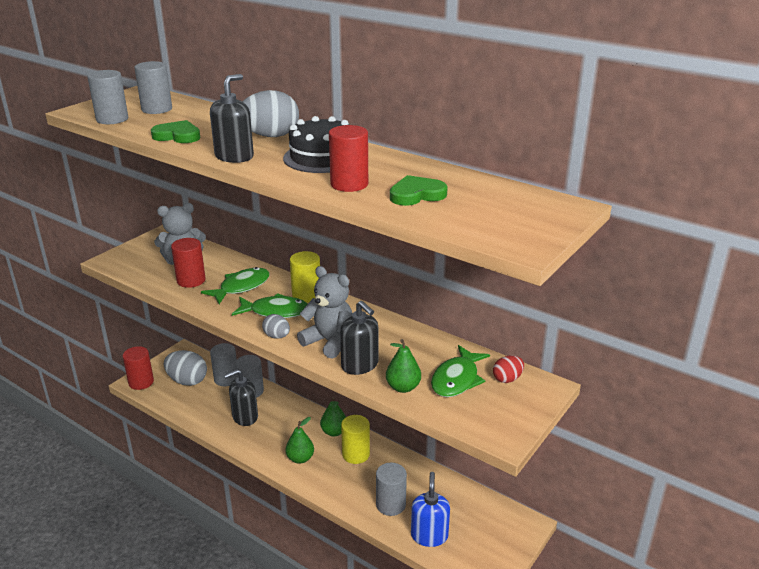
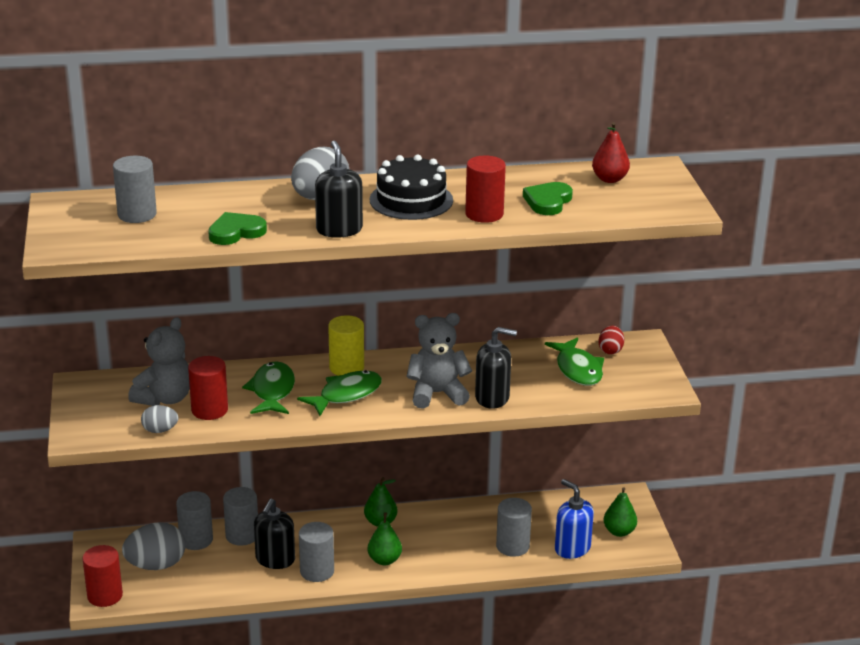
camera: 45 degrees left, 0 degrees up
(112, 119) = (122, 243): grey cylinder -> grey cylinder (317, 571)
(277, 336) = (386, 413): grey egg -> grey egg (160, 430)
(356, 454) = (427, 528): yellow cylinder -> none
(403, 387) = (550, 396): green pear -> green pear (619, 531)
(504, 199) = (609, 179): none -> red pear

